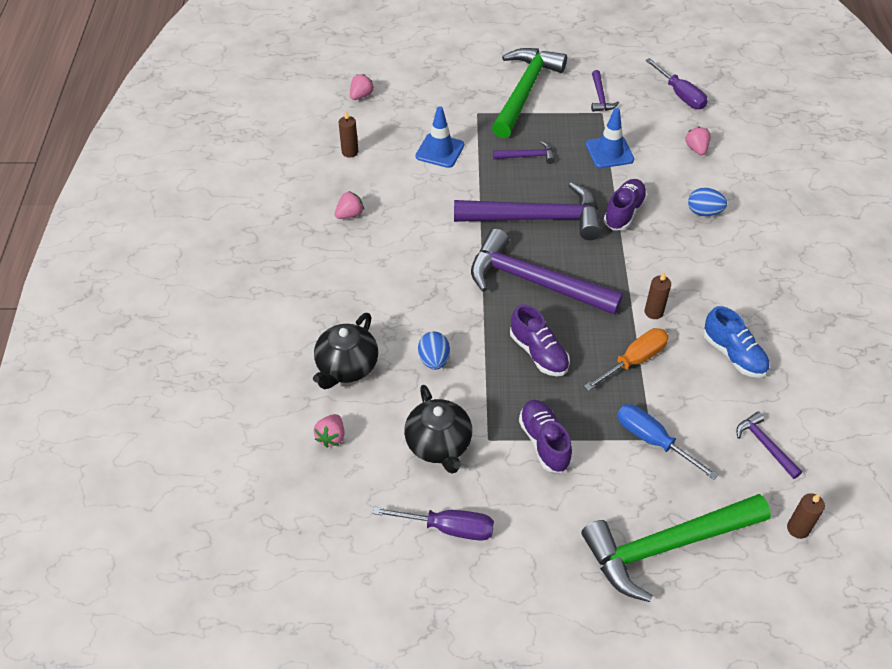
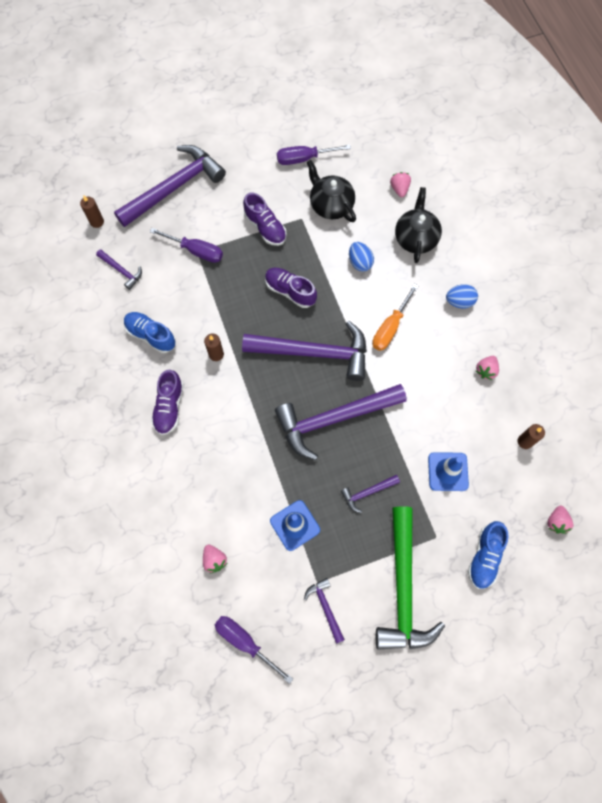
camera: 160 degrees right, 20 degrees up
(440, 91) = (484, 557): none -> blue shoe
(624, 212) = (263, 451): purple shoe -> purple shoe (169, 407)
(634, 360) = (221, 307): orange screwdriver -> orange screwdriver (390, 328)
(652, 440) = (196, 251): blue screwdriver -> purple screwdriver
(667, 546) = (174, 187): green hammer -> purple hammer
(704, 212) = (194, 476): blue egg -> blue egg (459, 301)

